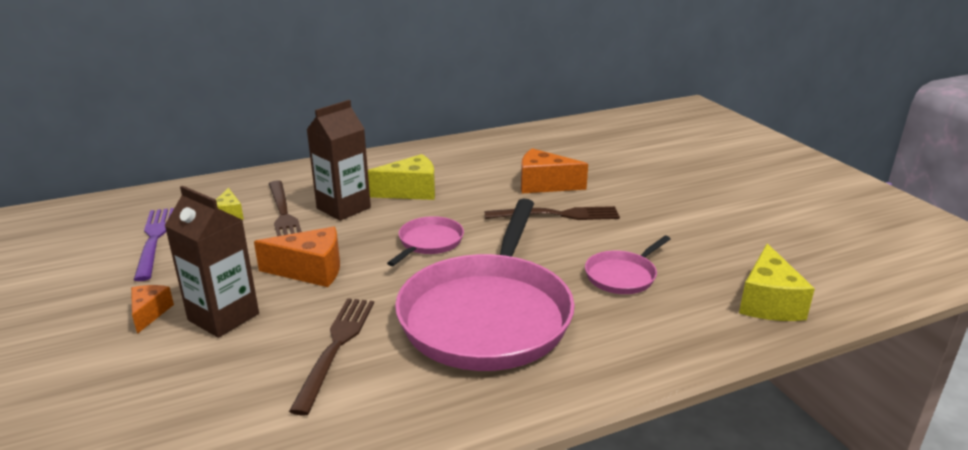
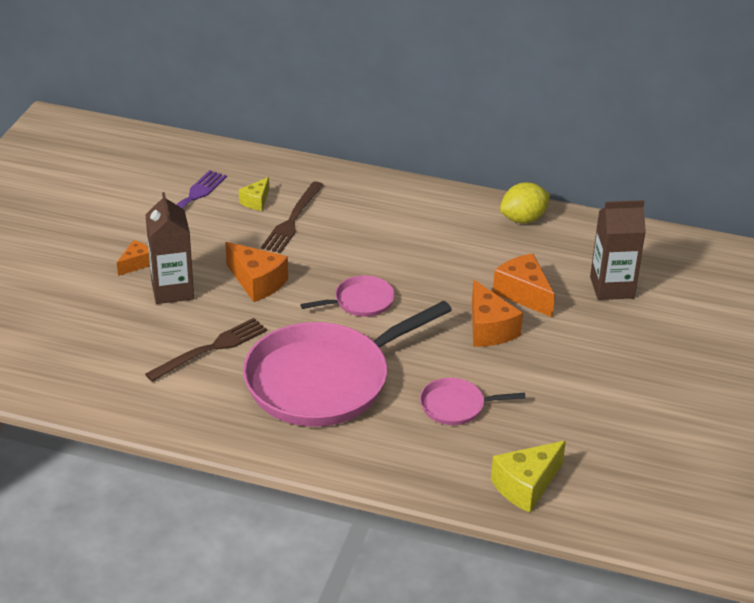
camera: 40 degrees right, 10 degrees up
(343, 208) = (340, 236): brown carton -> brown carton (612, 287)
(410, 191) = (408, 245): yellow cheese -> none
(471, 146) = (523, 219): none -> yellow lemon
(557, 215) = (489, 329): brown fork -> orange cheese

